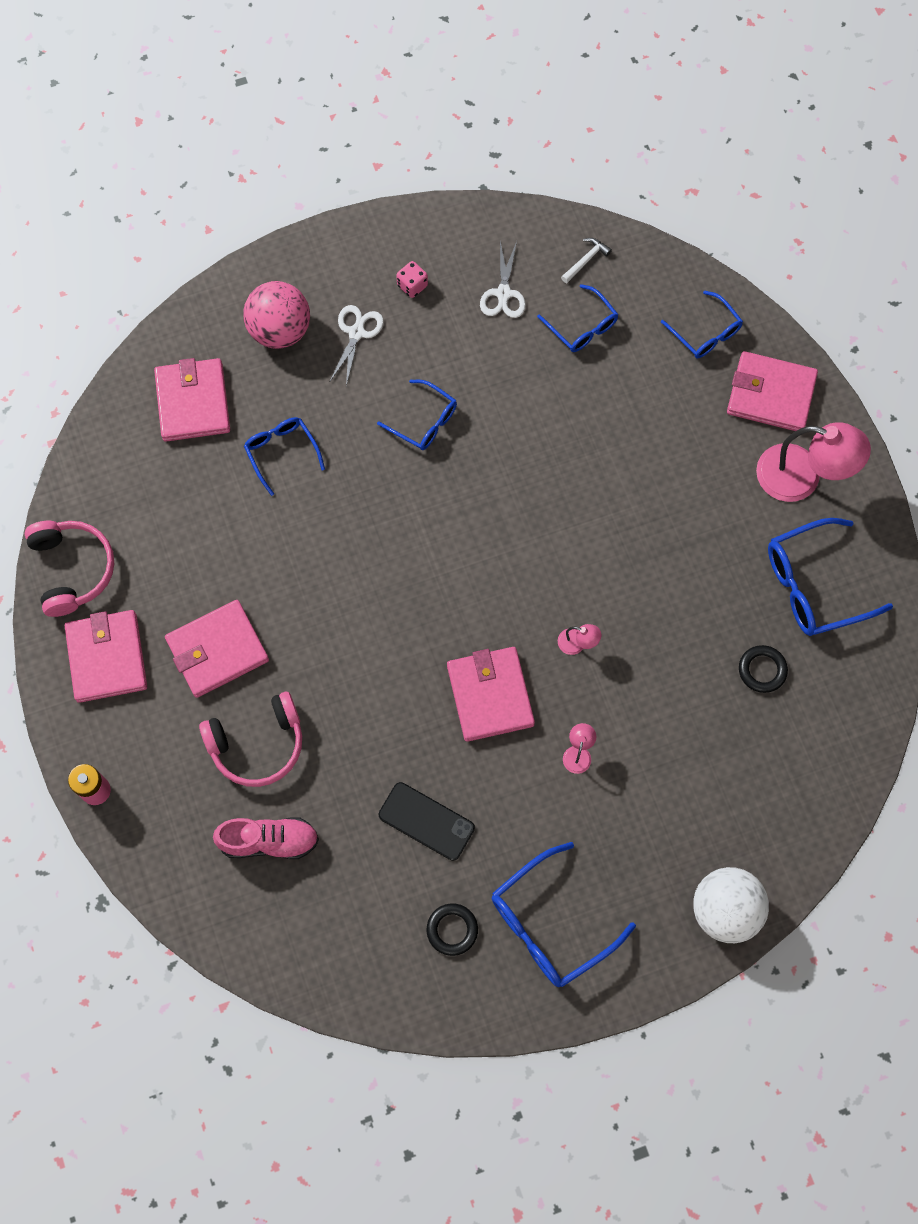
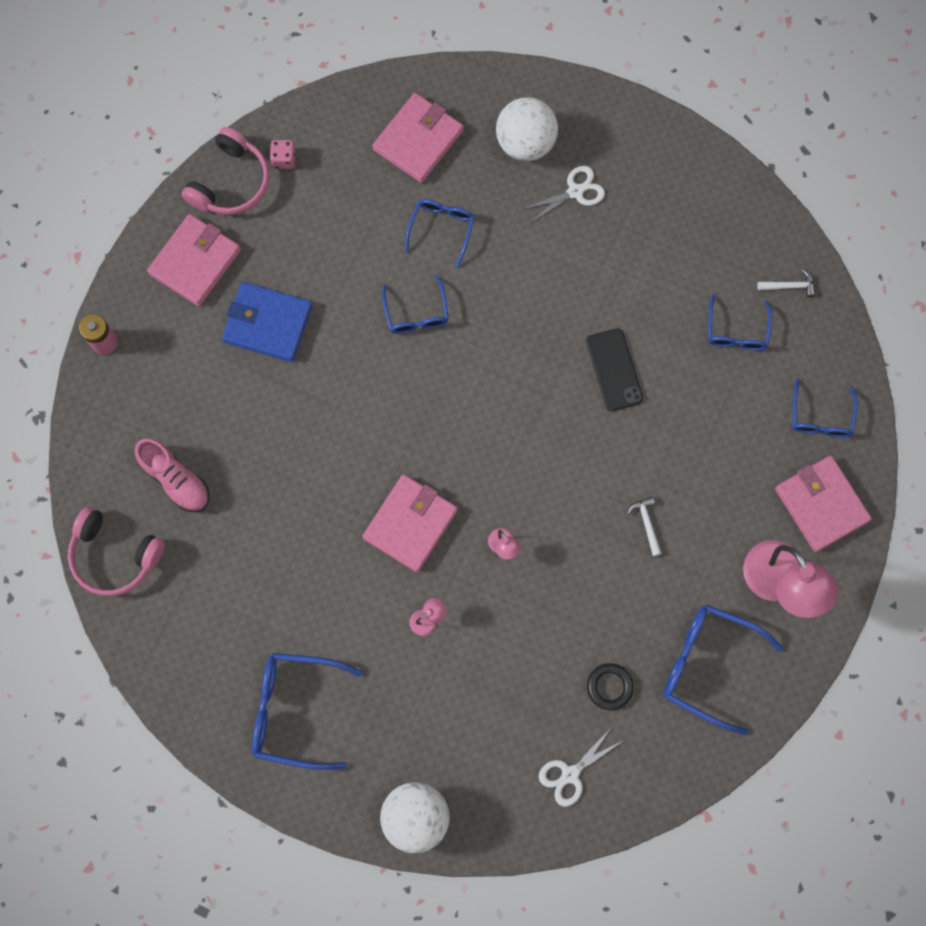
camera: 45 degrees right, 5 degrees up
(217, 650) = (267, 324): pink wallet -> blue wallet
(257, 744) = (231, 410): pink headphones -> pink headphones (115, 555)
(280, 330) = (525, 142): pink ball -> white ball
(412, 285) = (647, 193): pink dice -> pink dice (284, 159)
(424, 422) = (558, 297): blue glasses -> blue glasses (416, 314)
(426, 821) = (285, 565): black phone -> black phone (614, 370)
(452, 930) = (230, 651): black ring -> none
(503, 294) = (705, 257): white scissors -> white scissors (570, 774)
(663, 525) = (646, 523): none -> white hammer

